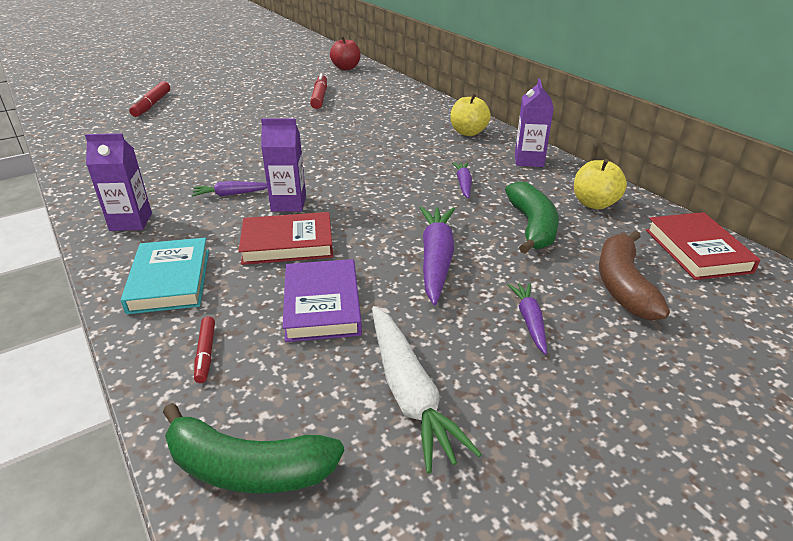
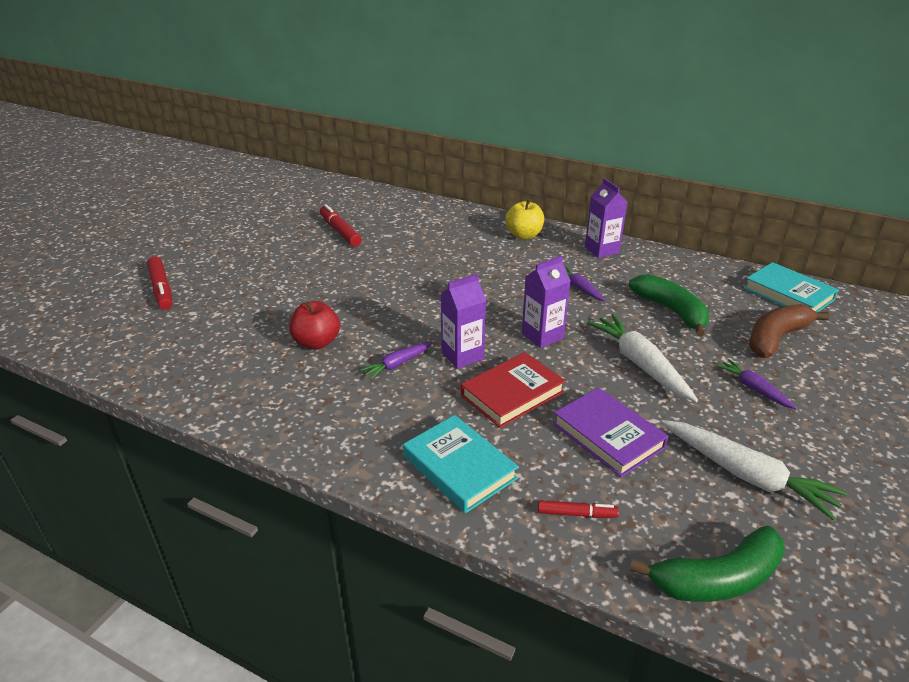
camera: 30 degrees left, 0 degrees up
(131, 222) = (339, 427): purple carton -> purple carton (542, 336)
(206, 353) = (576, 514): red marker -> red marker turned 45 degrees counterclockwise
(346, 68) = (322, 189): red apple -> red apple (316, 342)
(436, 259) = (640, 364): purple carrot -> white carrot
(594, 204) = (689, 276): yellow apple -> none
(623, 285) = (776, 338): brown banana -> brown banana turned 75 degrees clockwise
(697, 250) = (788, 294): red book -> turquoise book

